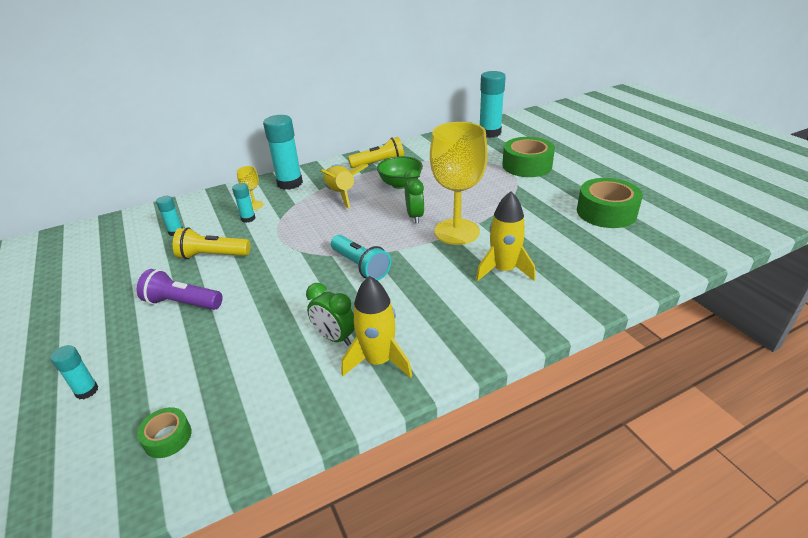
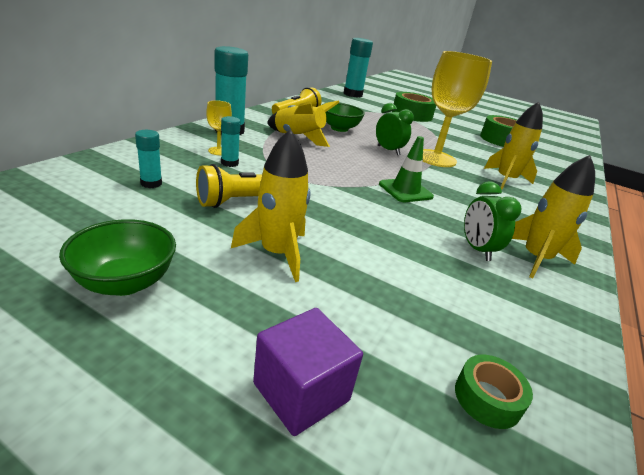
camera: 40 degrees left, 5 degrees down
(87, 302) = (125, 282): none -> green bowl
(87, 391) = (301, 392): turquoise glue stick -> purple cube
(182, 303) = (277, 253): purple flashlight -> yellow rocket
(335, 337) = (477, 249): green clock -> green clock turned 75 degrees clockwise
(360, 266) = (405, 190): turquoise flashlight -> green traffic cone

